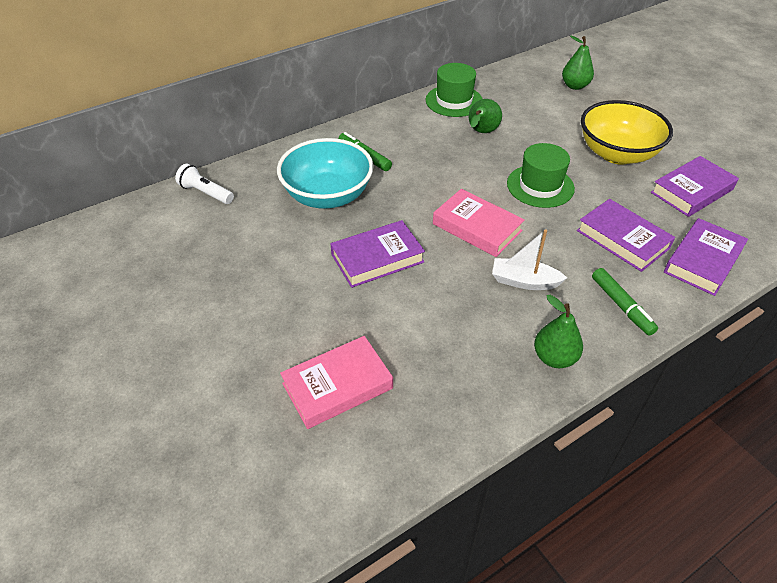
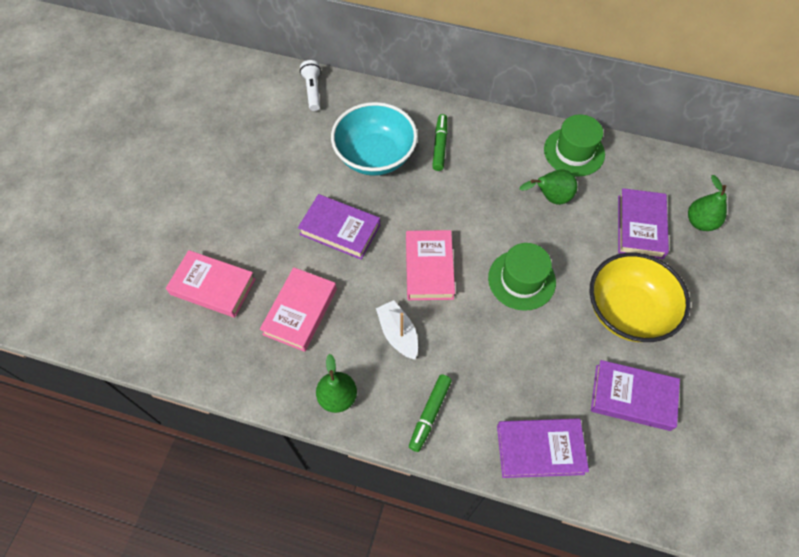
camera: 50 degrees right, 15 degrees up
(436, 334) = (300, 311): none -> pink book
(622, 239) = (511, 375): purple book -> purple book (640, 226)

